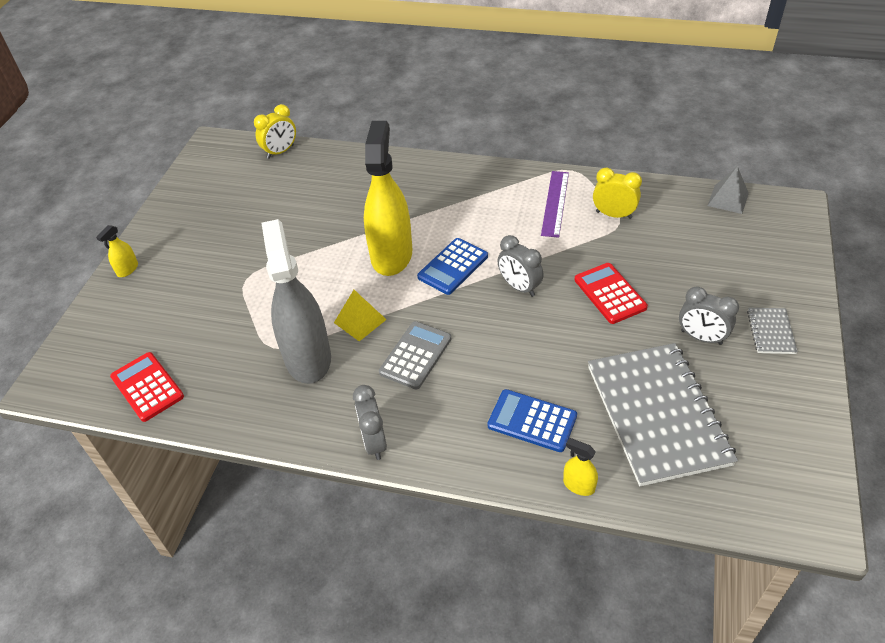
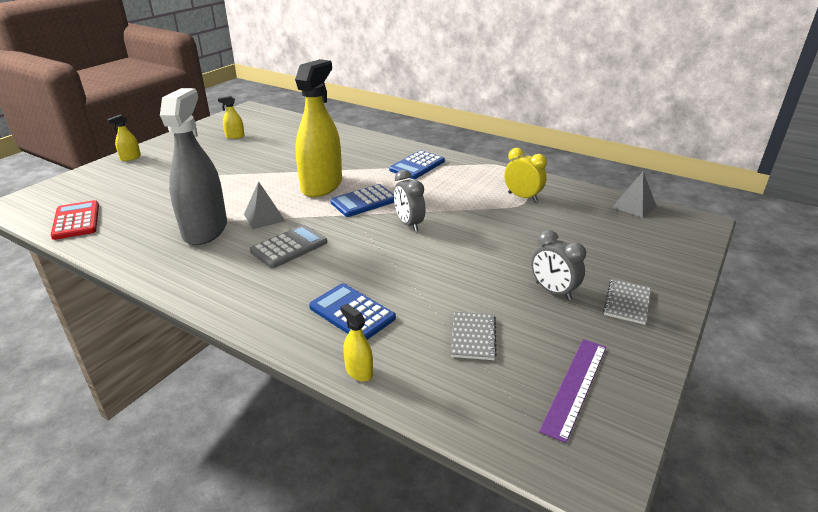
camera: 15 degrees right, 15 degrees down
(231, 198) = (235, 136): none -> yellow spray bottle
(280, 152) = (290, 120): yellow clock -> none
(360, 321) = (264, 217): yellow pyramid -> grey pyramid
(374, 442) = (207, 293): grey clock -> none
(478, 194) = (417, 166): none -> blue calculator
(555, 203) = (476, 181): purple ruler -> purple ruler (575, 386)
(609, 293) = (485, 244): red calculator -> none
(657, 414) = (473, 337): grey notebook -> grey notebook, size x0.42

